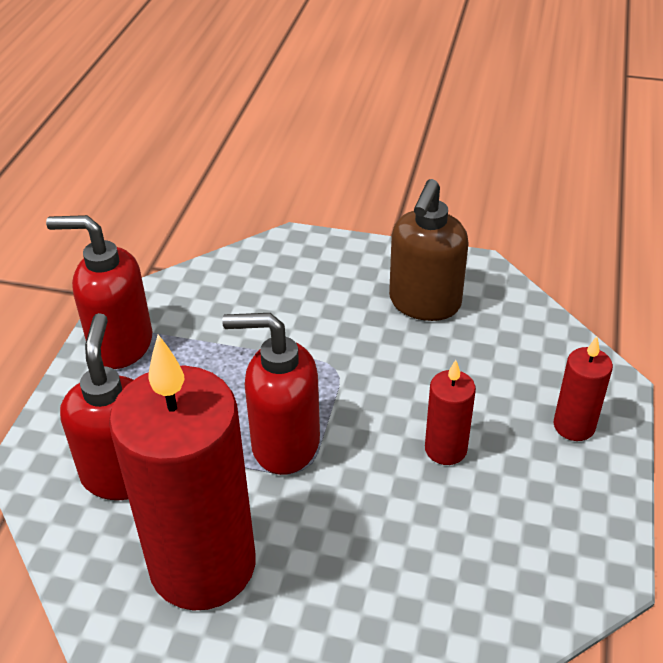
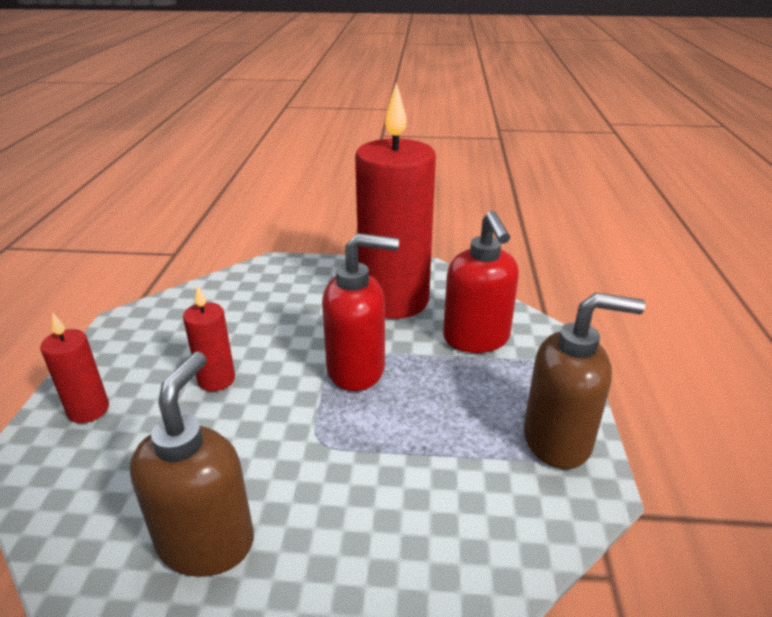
camera: 170 degrees right, 10 degrees down
(120, 345) = (558, 440): red soap dispenser -> brown soap dispenser

